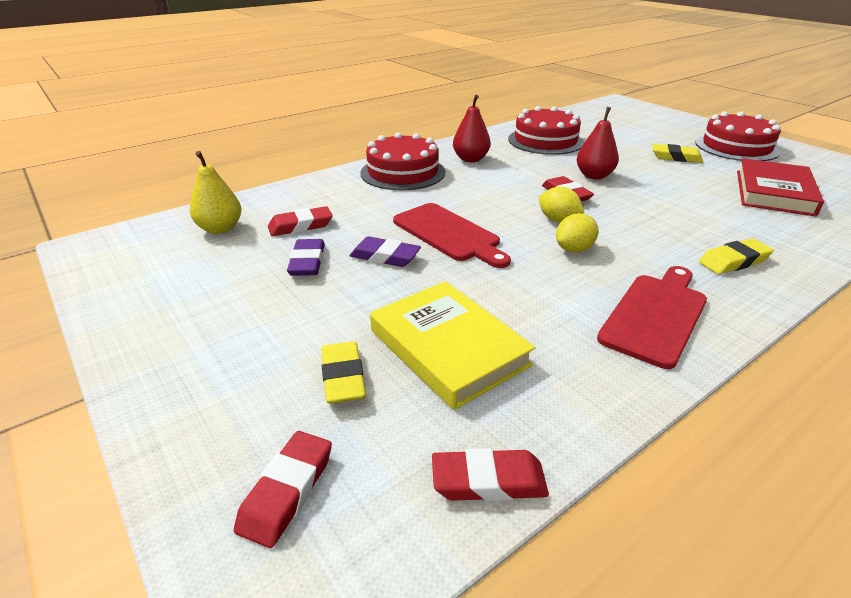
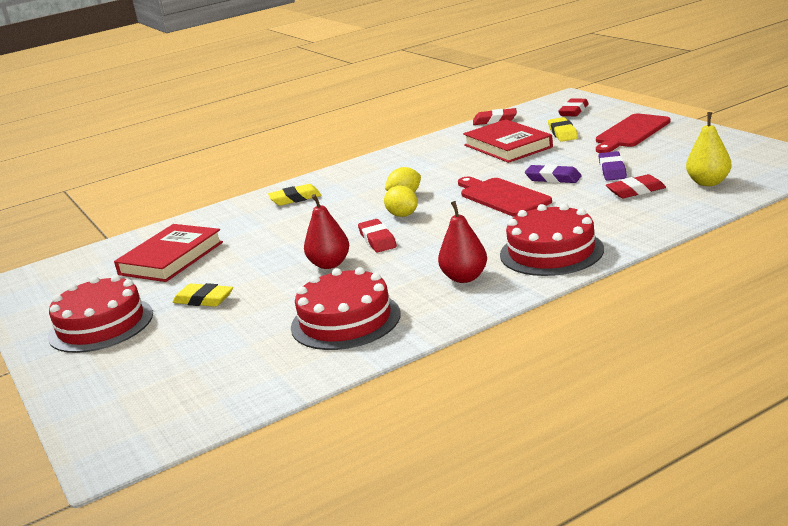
camera: 170 degrees left, 10 degrees down
(448, 347) = (507, 146): yellow book -> red book
(655, 315) = (381, 168): red cutting board -> red cutting board (631, 133)

